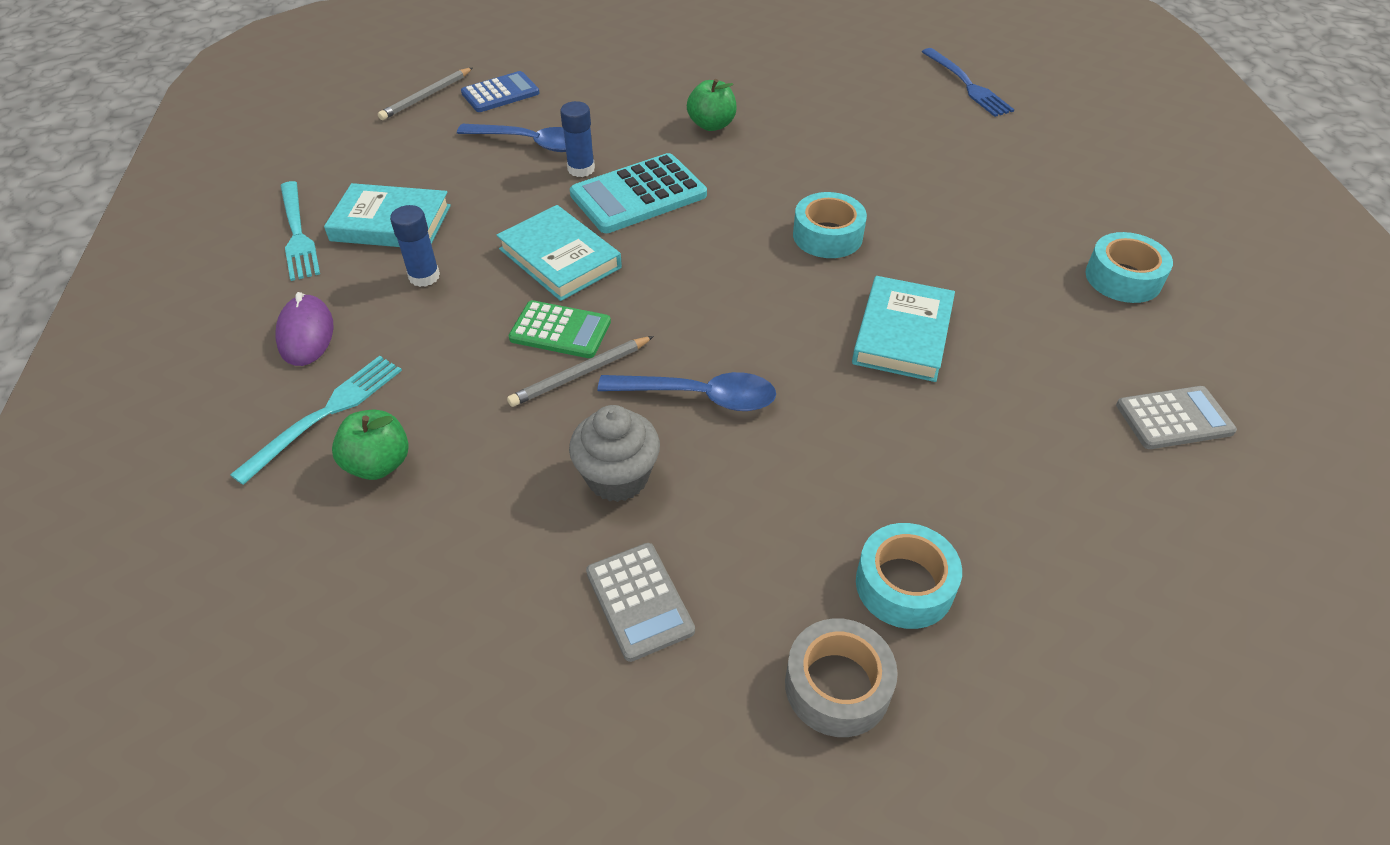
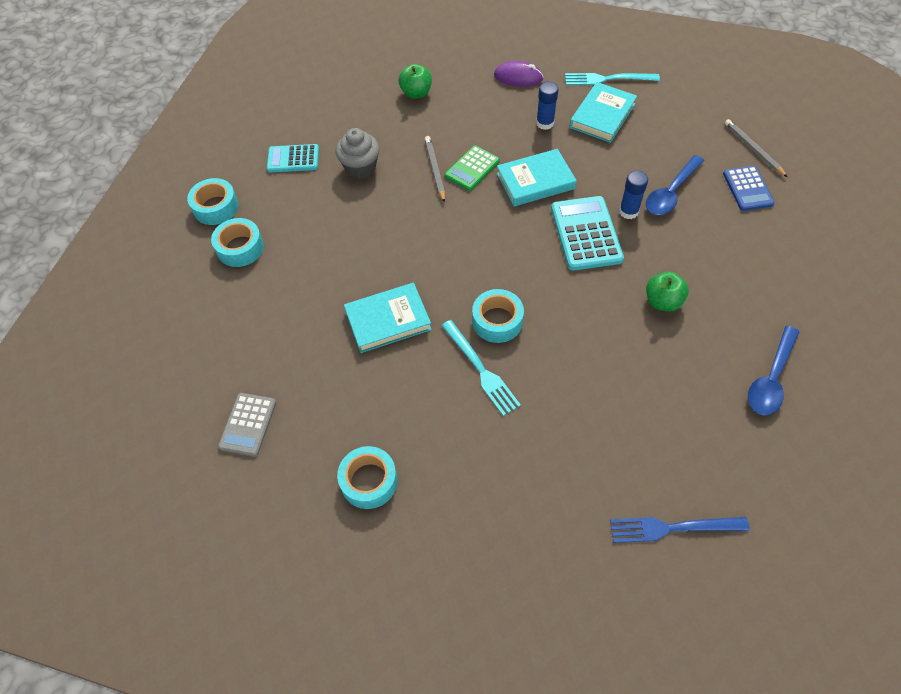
camera: 115 degrees right, 10 degrees up
(326, 414) = (457, 80): turquoise fork -> turquoise fork (481, 370)
(639, 601) = (293, 159): grey calculator -> turquoise calculator
(699, 396) = (393, 211): blue spoon -> blue spoon (771, 378)
(837, 686) = (216, 207): grey tape -> turquoise tape
(902, 334) = (388, 320): turquoise book -> turquoise book turned 60 degrees counterclockwise

